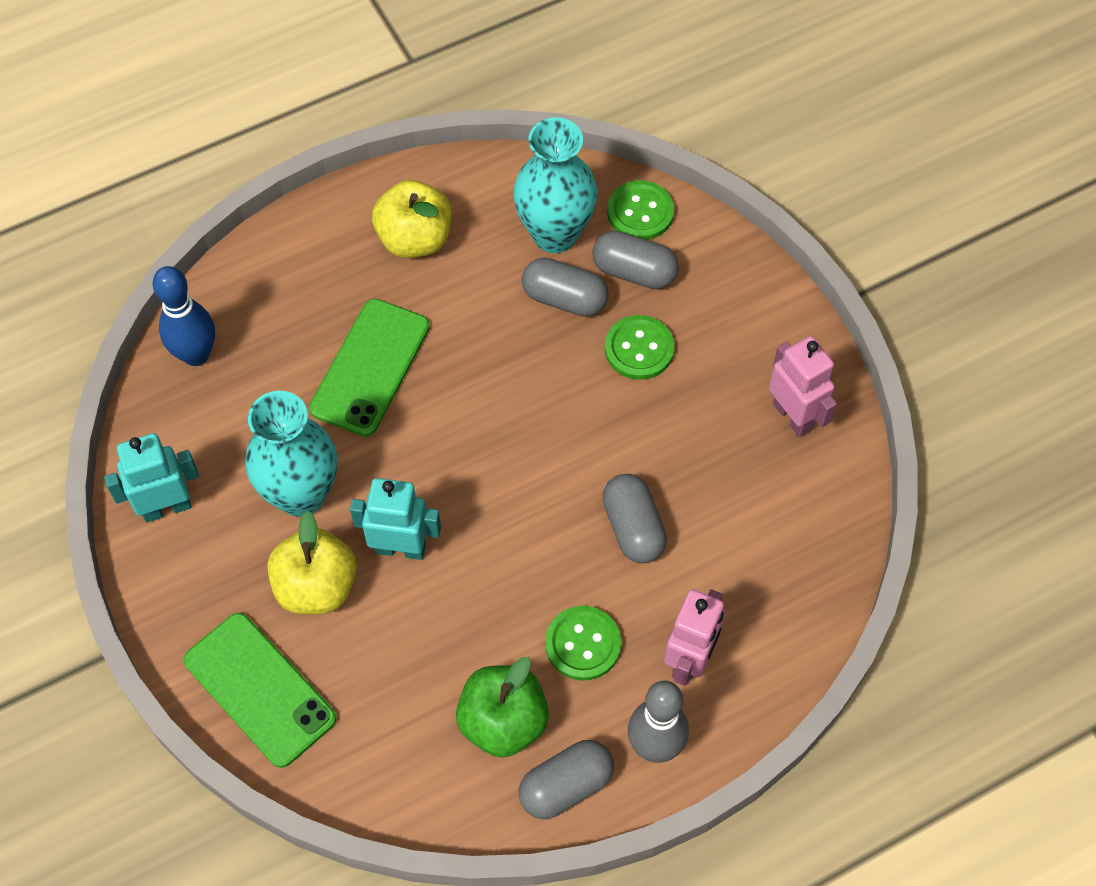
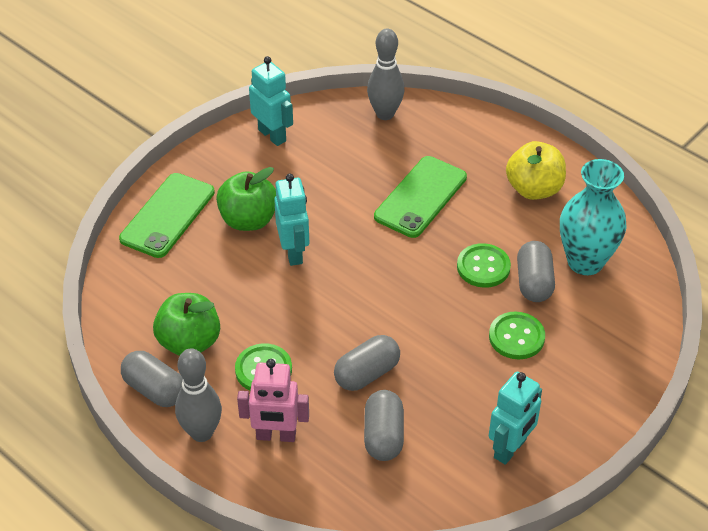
camera: 70 degrees right, 15 degrees down
(196, 354) = (385, 114): blue bowling pin -> grey bowling pin
(301, 494) = (310, 193): turquoise vase -> none
(316, 586) = (248, 220): yellow apple -> green apple
(370, 367) = (420, 197): green phone -> green phone turned 60 degrees counterclockwise
(634, 272) = (581, 316): grey capsule -> grey capsule (383, 436)
(640, 212) = (636, 305): green button -> green button (483, 267)
(793, 416) = (510, 449): pink robot -> turquoise robot

